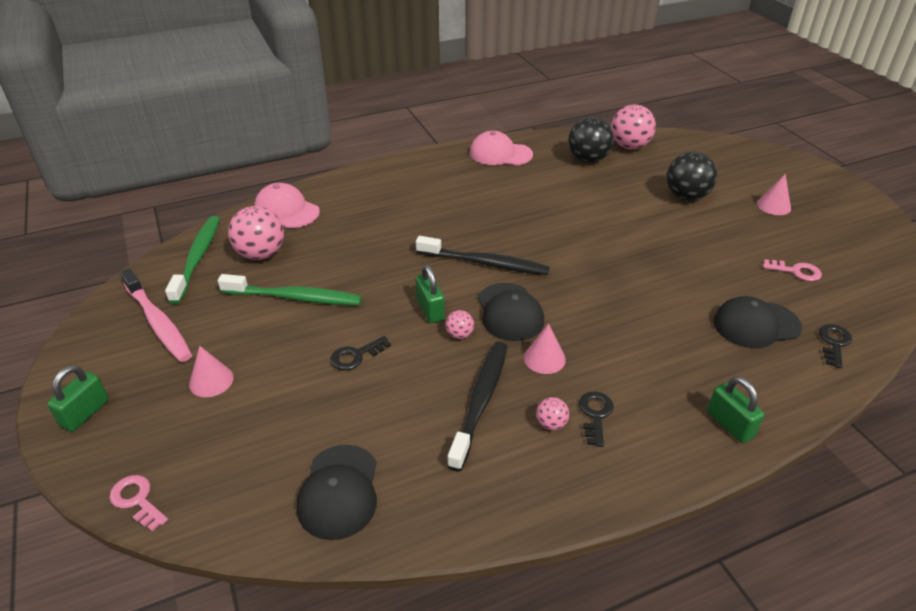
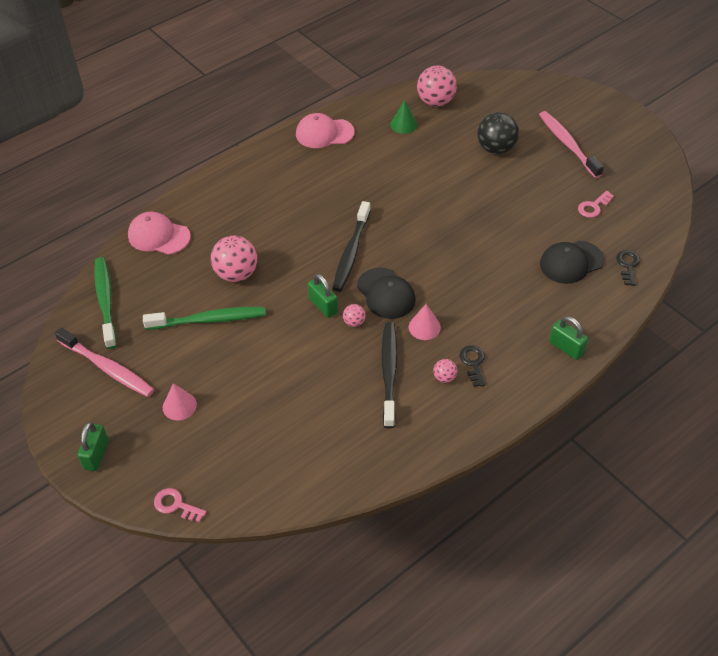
camera: 15 degrees left, 10 degrees up
(261, 254) = (159, 285): pink ball -> pink ball (236, 274)
(339, 491) = (315, 462): black cap -> none
(356, 356) = (282, 359): black key -> none
(485, 263) = (351, 252): black toothbrush -> black toothbrush turned 105 degrees clockwise
(588, 159) = (403, 124): black ball -> green cone
(774, 206) = (567, 144): pink cone -> pink toothbrush
(796, 271) = (593, 207): pink key -> pink key turned 135 degrees clockwise

